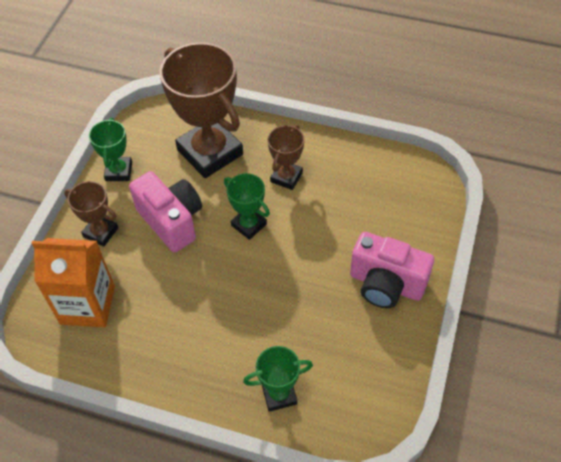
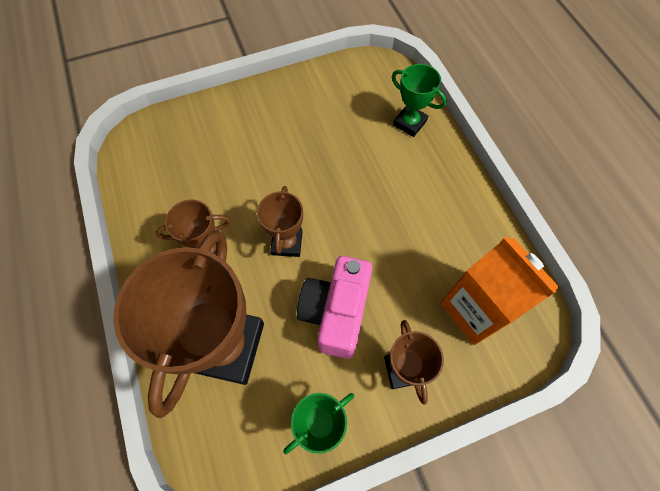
camera: 130 degrees left, 10 degrees up
(249, 225) = (287, 243): green trophy -> brown trophy
(386, 284) = (266, 114): pink camera -> none

